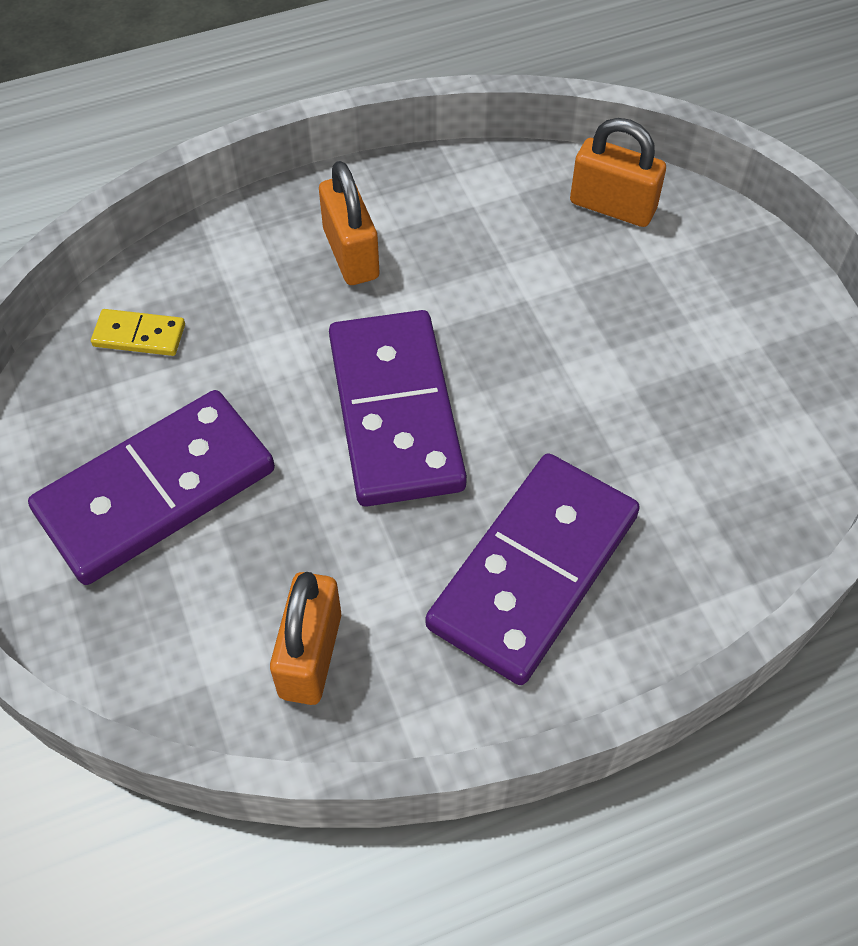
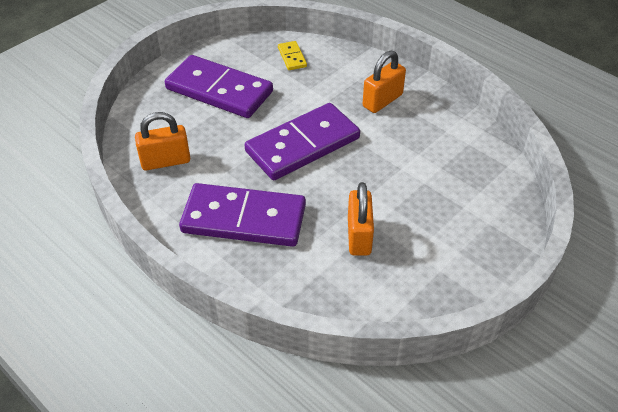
camera: 65 degrees right, 10 degrees down
(612, 206) = (489, 181): orange padlock -> orange padlock (359, 236)

